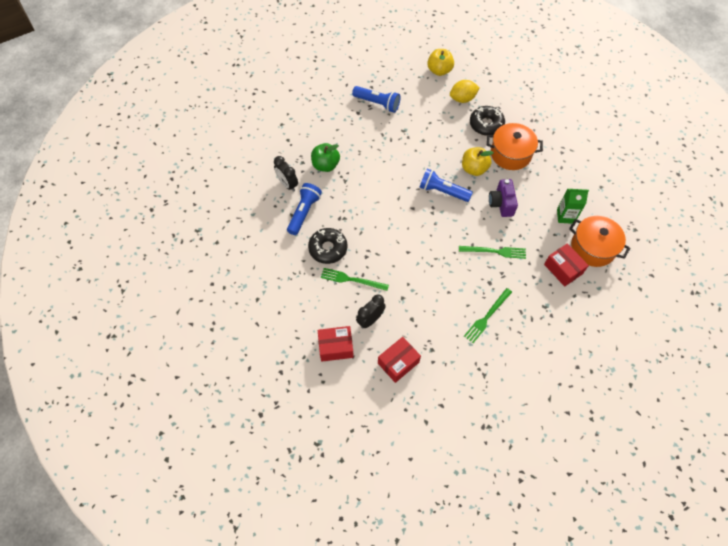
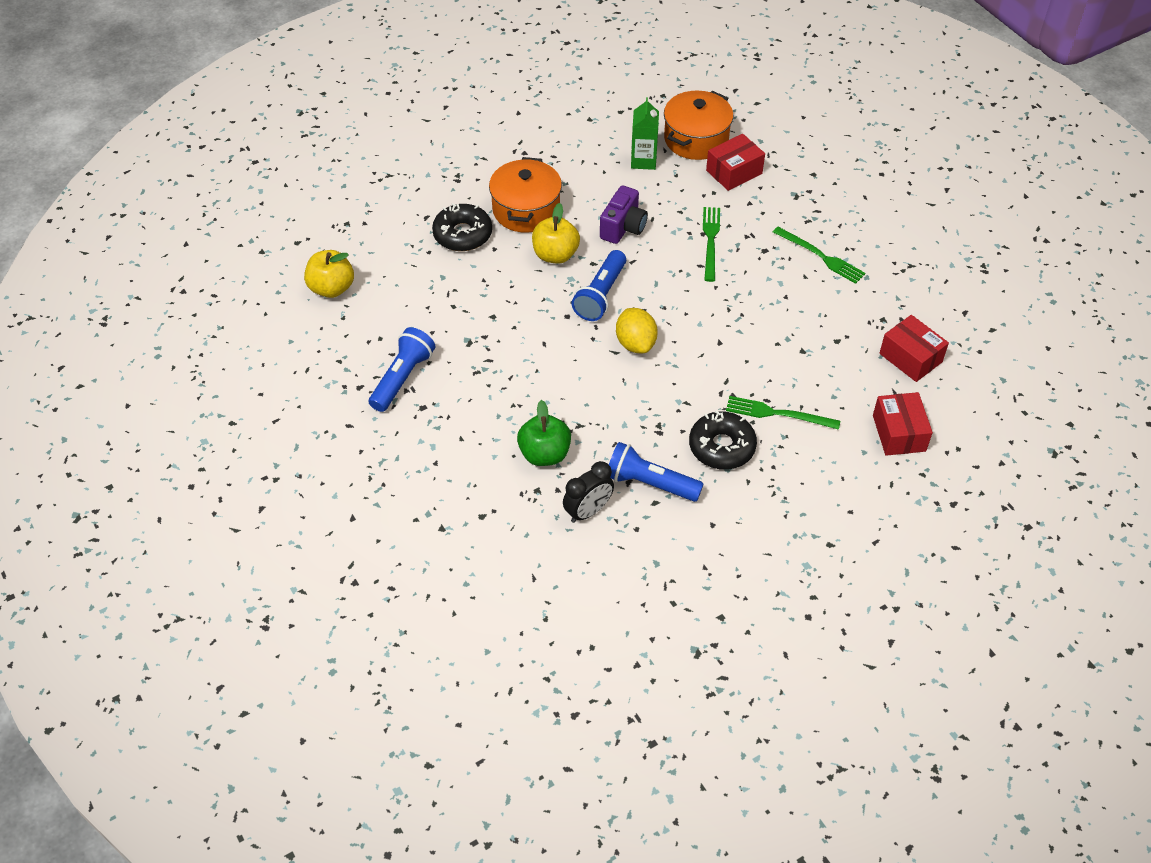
camera: 90 degrees left, 10 degrees down
(352, 280) = (778, 414): green fork -> green fork turned 90 degrees clockwise
(370, 320) = (845, 390): black clock -> none
(462, 99) = (403, 261): yellow lemon -> yellow lemon (635, 343)
(501, 204) = (623, 227): purple camera -> purple camera turned 60 degrees counterclockwise

